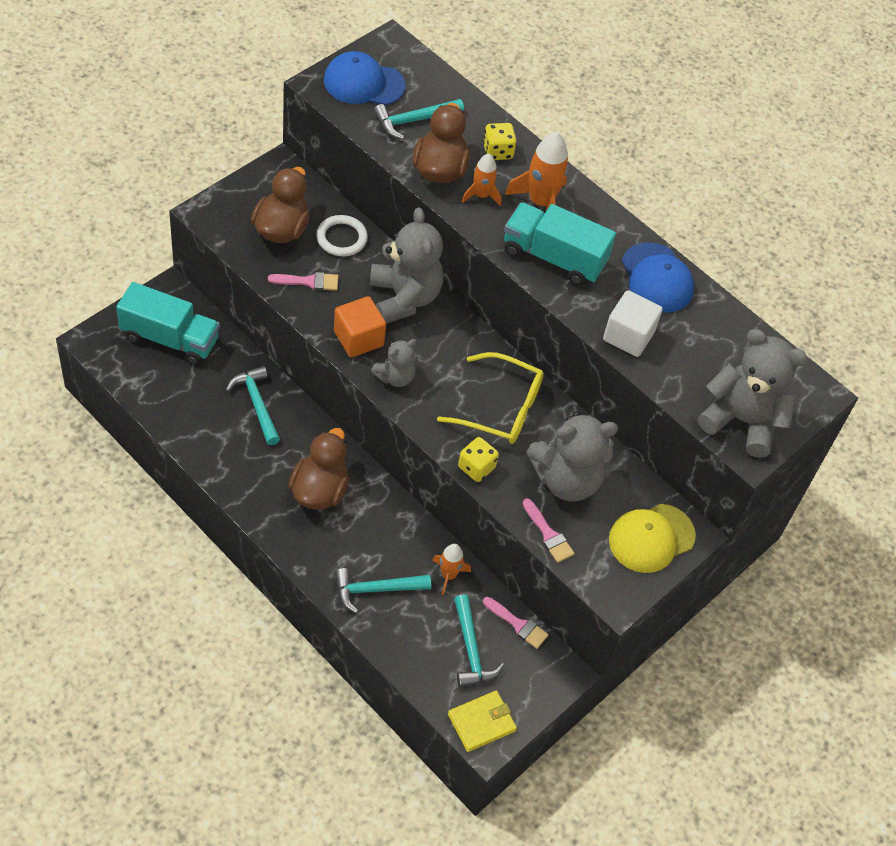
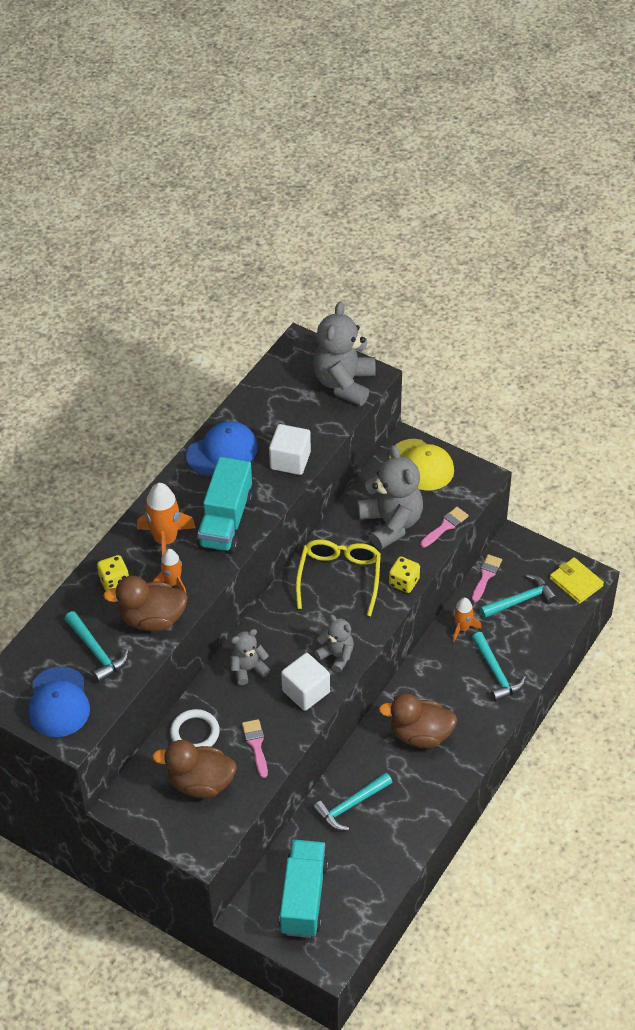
camera: 95 degrees left, 5 degrees down
(358, 338) = (306, 691): orange cube -> white cube
(404, 298) = (248, 669): grey teddy bear -> grey teddy bear, size x0.55

